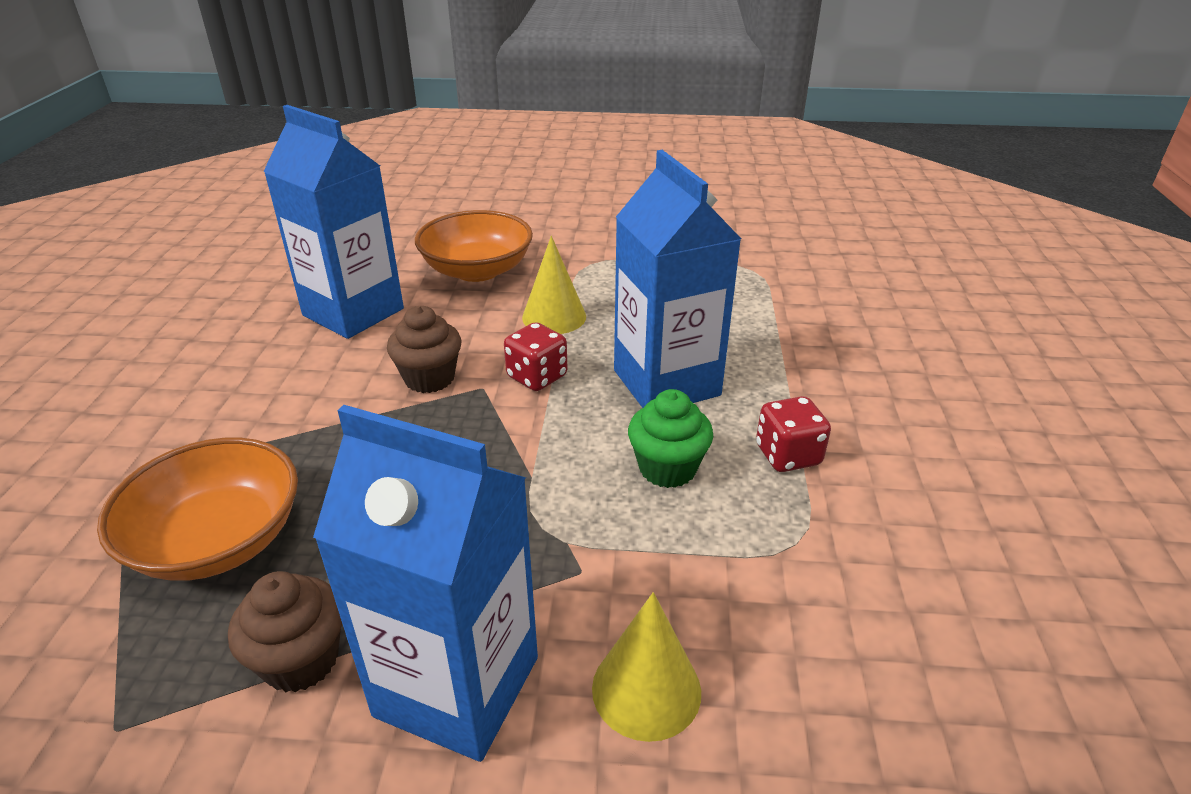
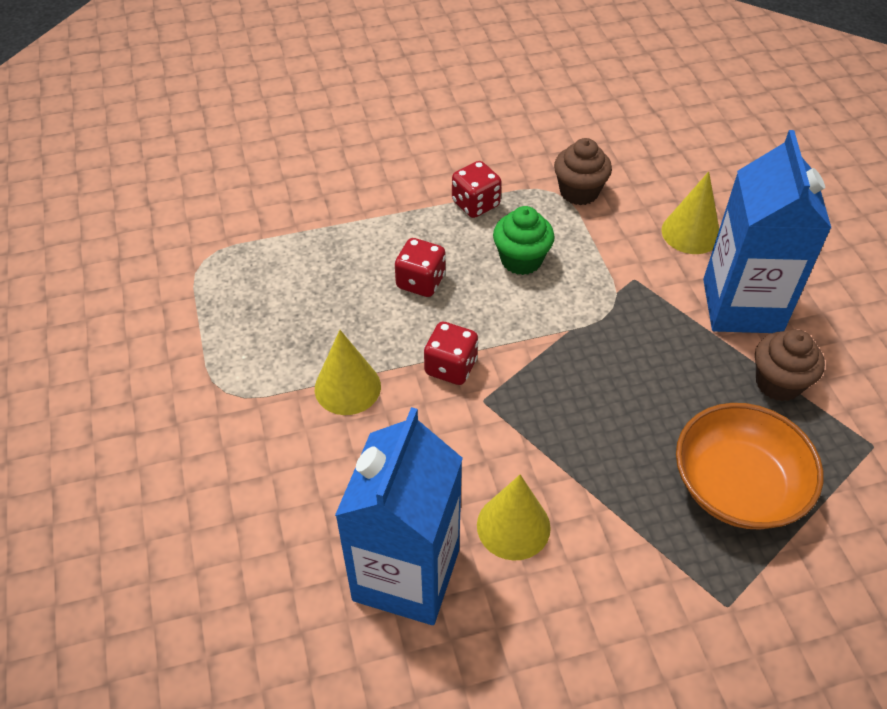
camera: 110 degrees left, 15 degrees up
(338, 371) = (513, 526): none -> yellow cone
(429, 378) = (489, 445): brown cupcake -> brown cupcake (579, 192)
(477, 270) = (272, 493): orange bowl -> none
(666, 383) = (420, 282): blue carton -> red dice

